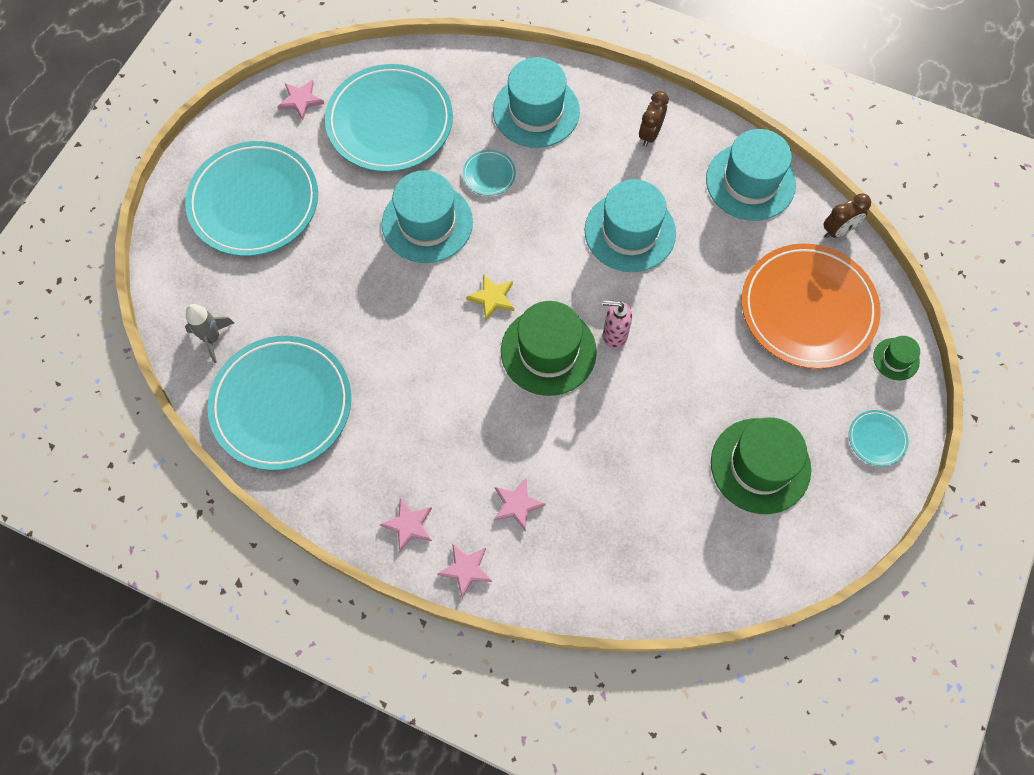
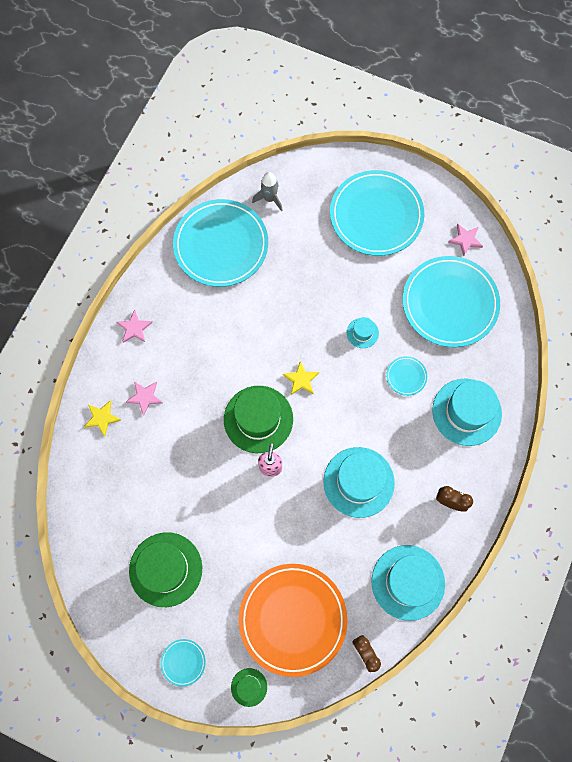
camera: 90 degrees right, 5 degrees up
(427, 223) = (362, 333): turquoise hat -> turquoise hat, size x0.48
(466, 569) = (102, 364): pink star -> none
(549, 565) = (102, 418): none -> yellow star

